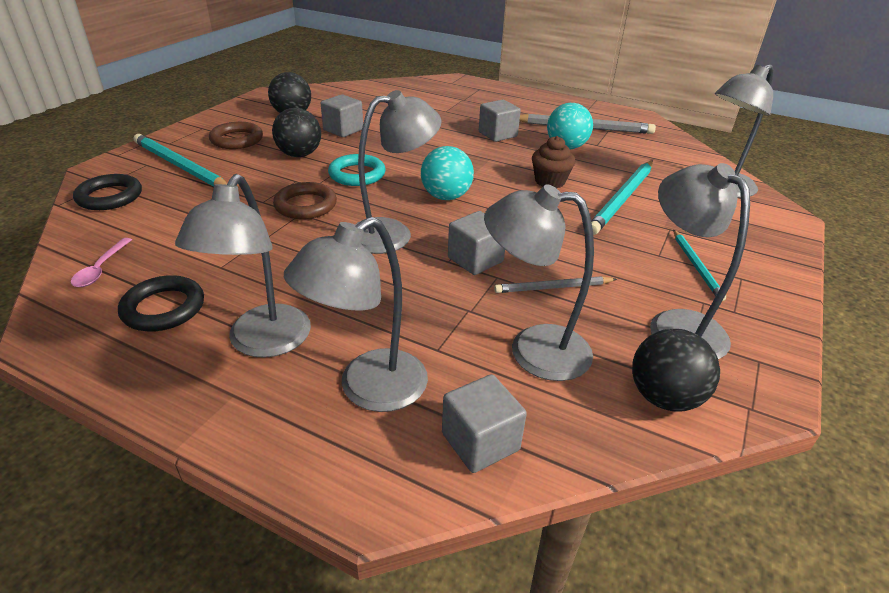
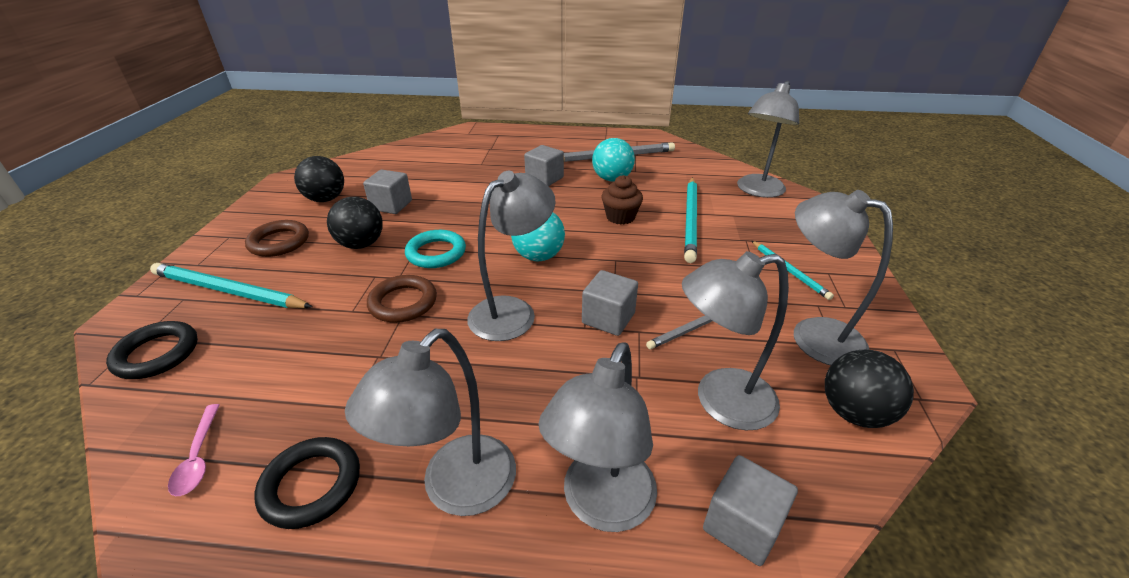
camera: 20 degrees left, 0 degrees up
(263, 343) = (456, 490): grey lamp -> grey lamp turned 45 degrees clockwise

